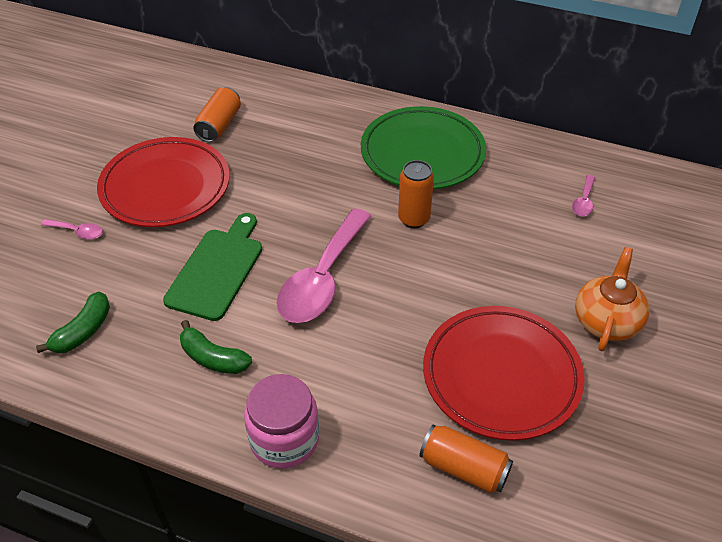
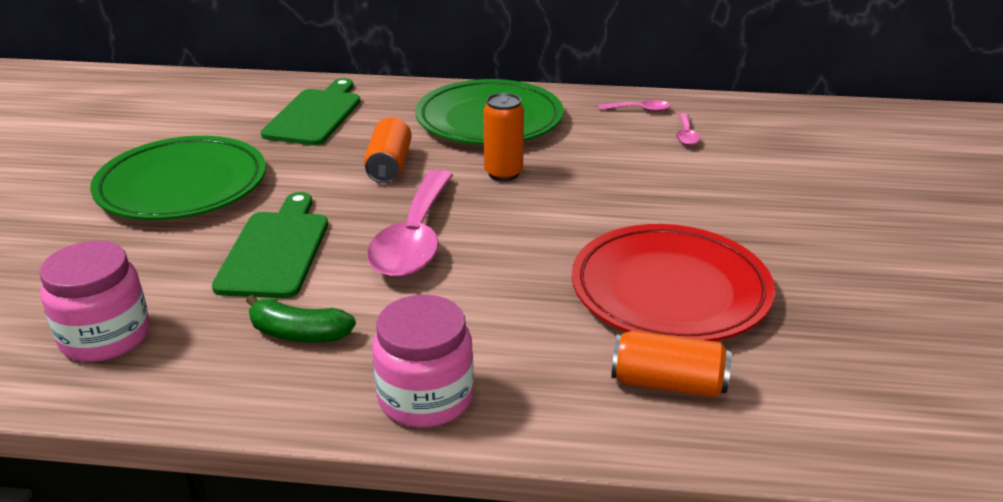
camera: 15 degrees left, 15 degrees down
(77, 232) = (72, 242): pink spoon -> pink spoon (639, 110)
(83, 331) = (105, 337): green banana -> pink jar
(165, 187) = (182, 186): red plate -> green plate
(219, 125) = (235, 126): orange can -> orange can (389, 166)
(284, 123) = (315, 115): none -> green cutting board
(606, 321) = (763, 225): orange teapot -> none

